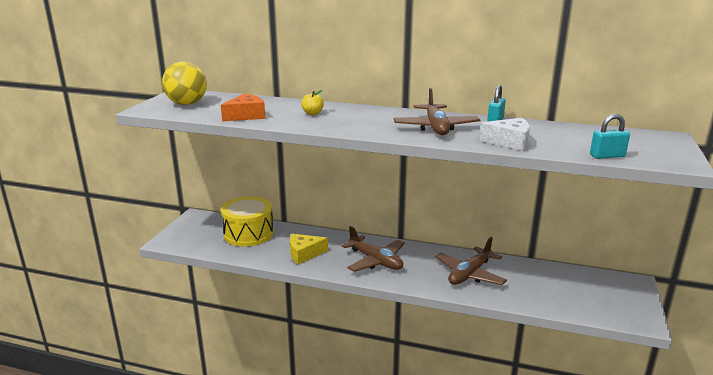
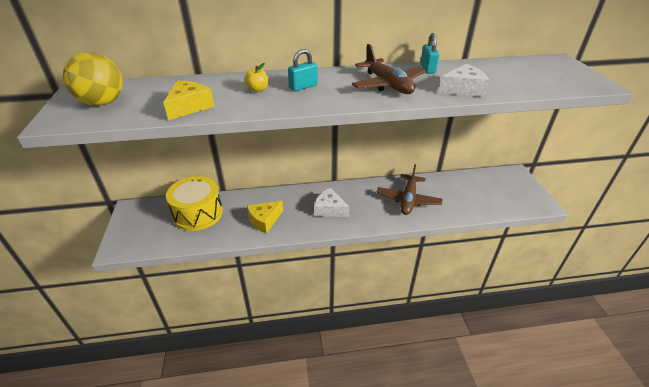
camera: 25 degrees left, 15 degrees up
(246, 116) = (189, 107): orange cheese -> yellow cheese
(375, 261) = (329, 209): brown plane -> white cheese
(607, 156) = (546, 89): turquoise padlock -> turquoise padlock (303, 87)

